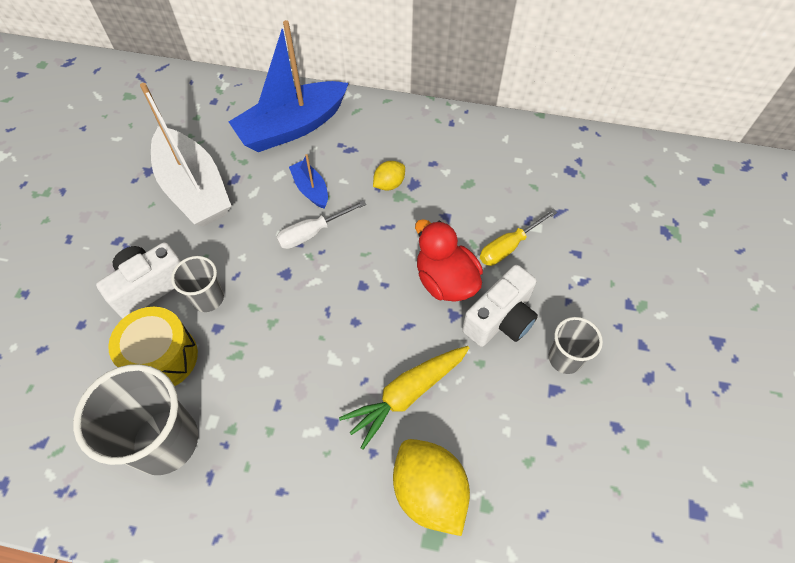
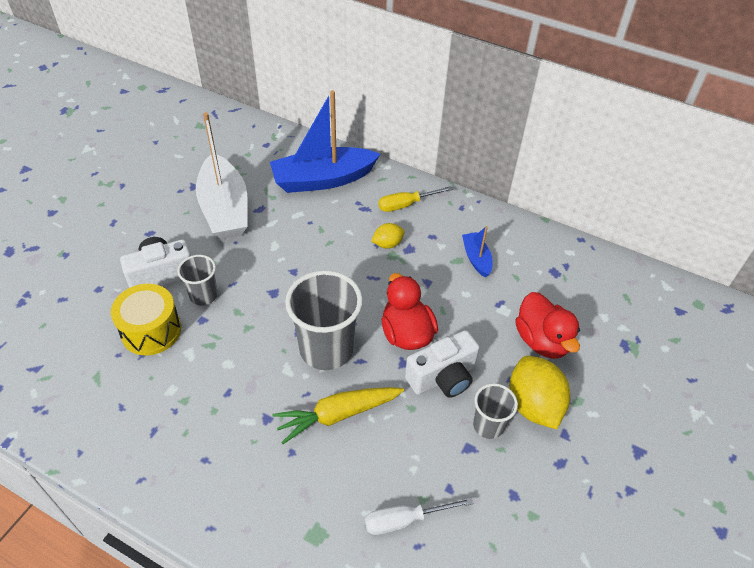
camera: 15 degrees right, 10 degrees down
(165, 441) = (129, 394): grey cup -> grey cup (326, 349)
(311, 189) = (319, 232): blue boat -> blue boat (476, 258)
(312, 233) = (307, 266): white screwdriver -> white screwdriver (405, 520)
(429, 491) = (327, 497): yellow lemon -> yellow lemon (533, 405)
(509, 247) = (473, 320): yellow screwdriver -> yellow screwdriver (406, 205)
(584, 250) = (542, 341): none -> red duck

